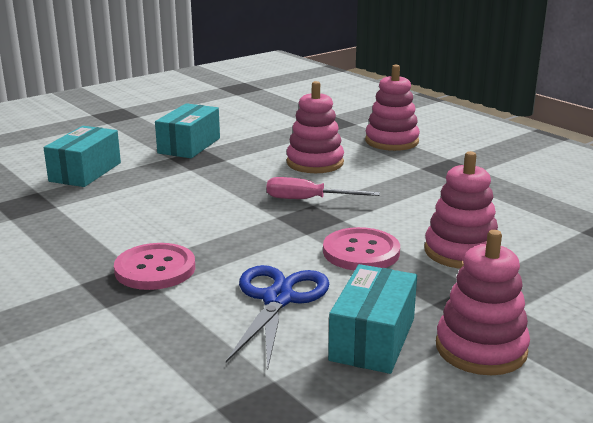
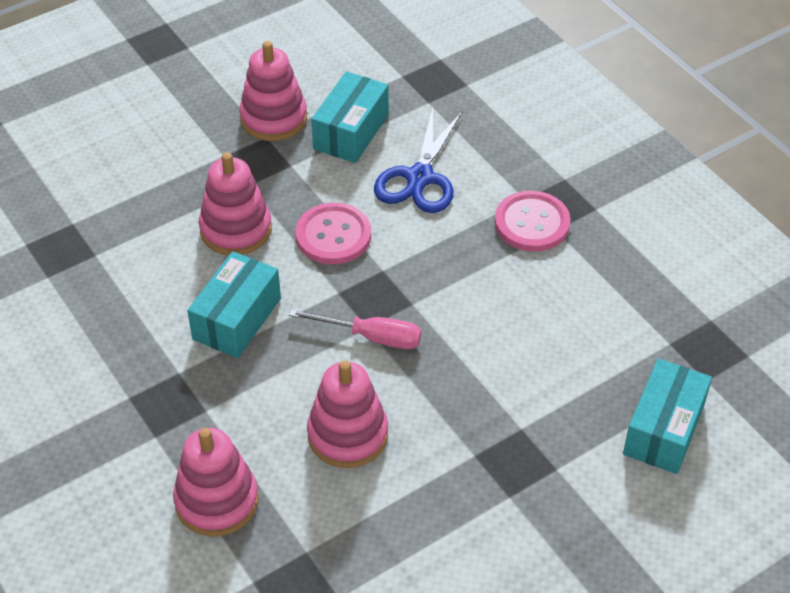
camera: 175 degrees left, 25 degrees up
(189, 145) = (532, 508): turquoise box -> turquoise box (237, 319)

